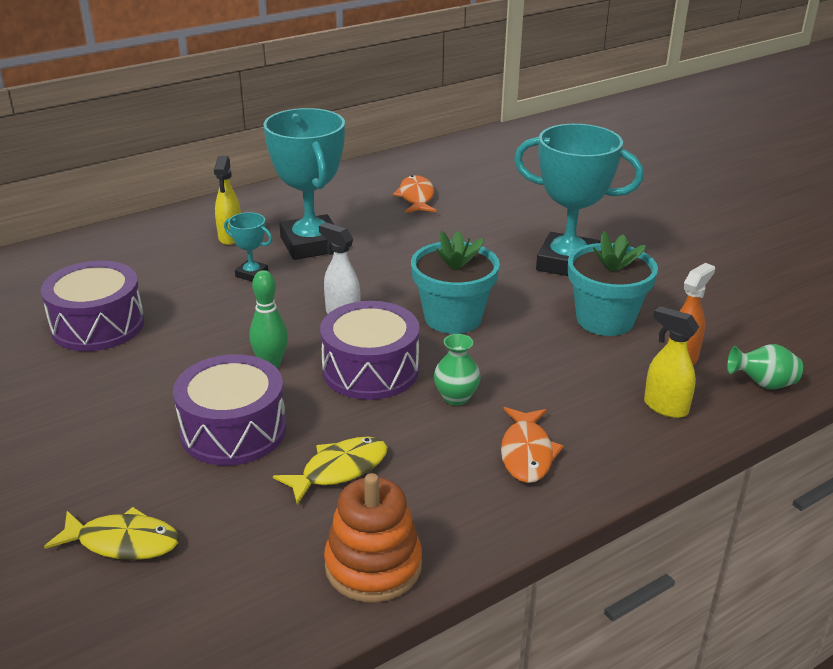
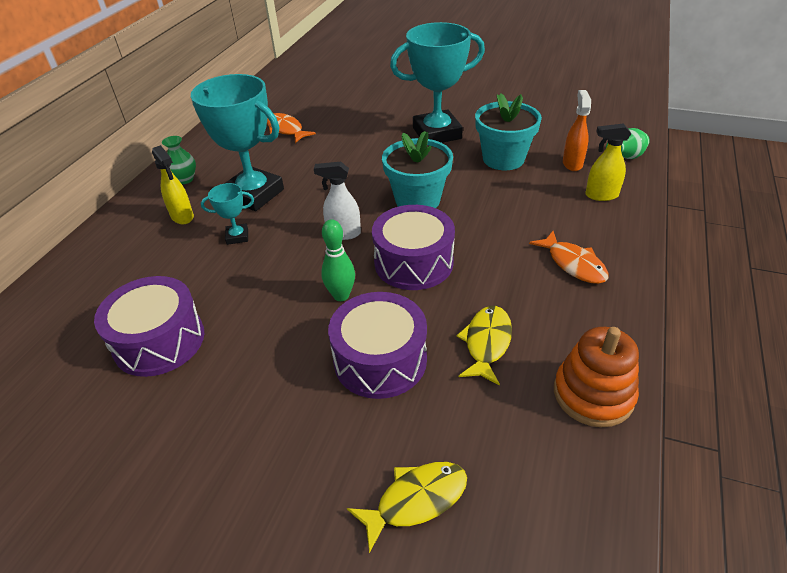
camera: 35 degrees left, 10 degrees up
(456, 397) = (489, 251): green vase -> green vase (184, 179)

